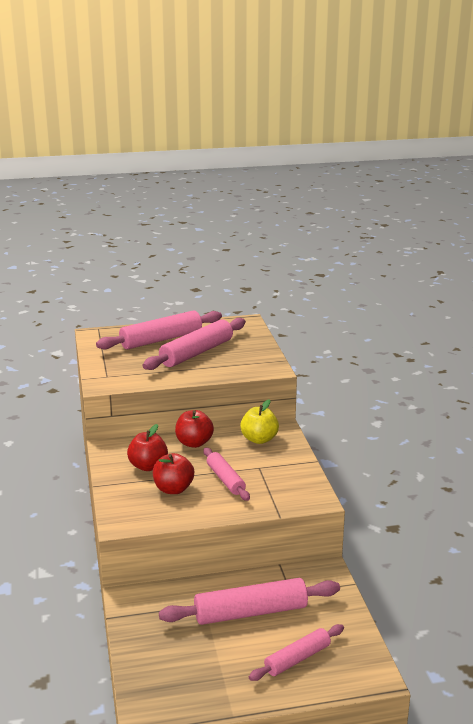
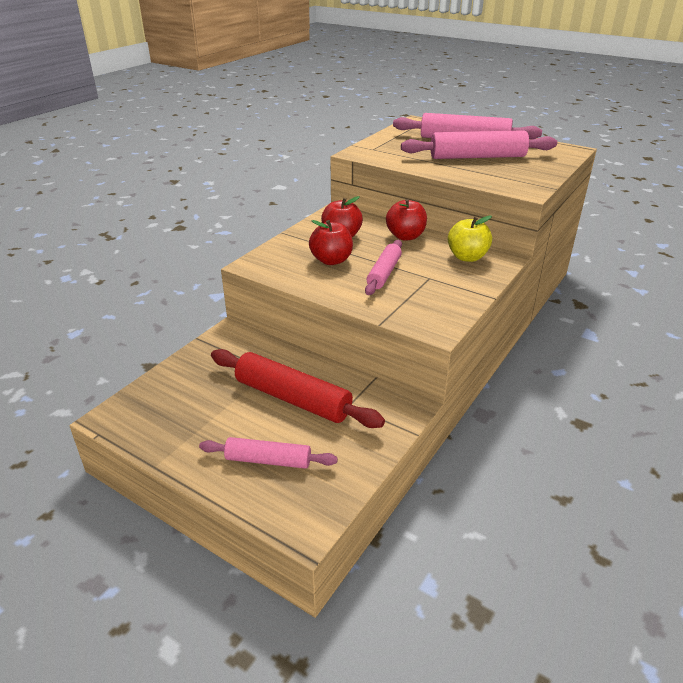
camera: 45 degrees right, 10 degrees up
(250, 612) = (292, 398): pink rolling pin -> red rolling pin

